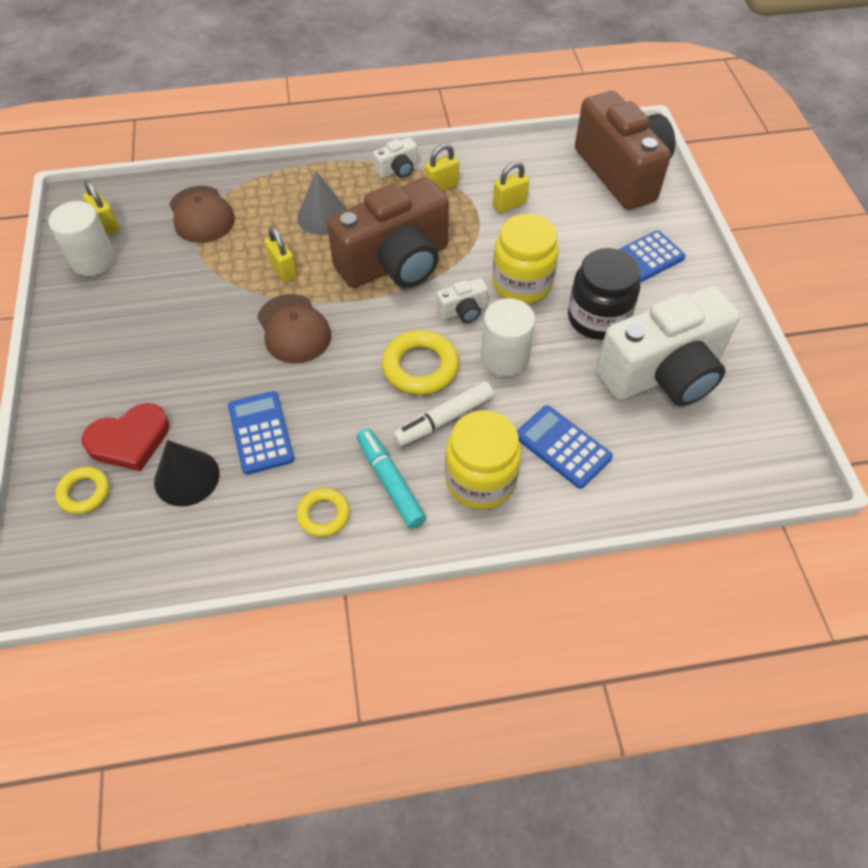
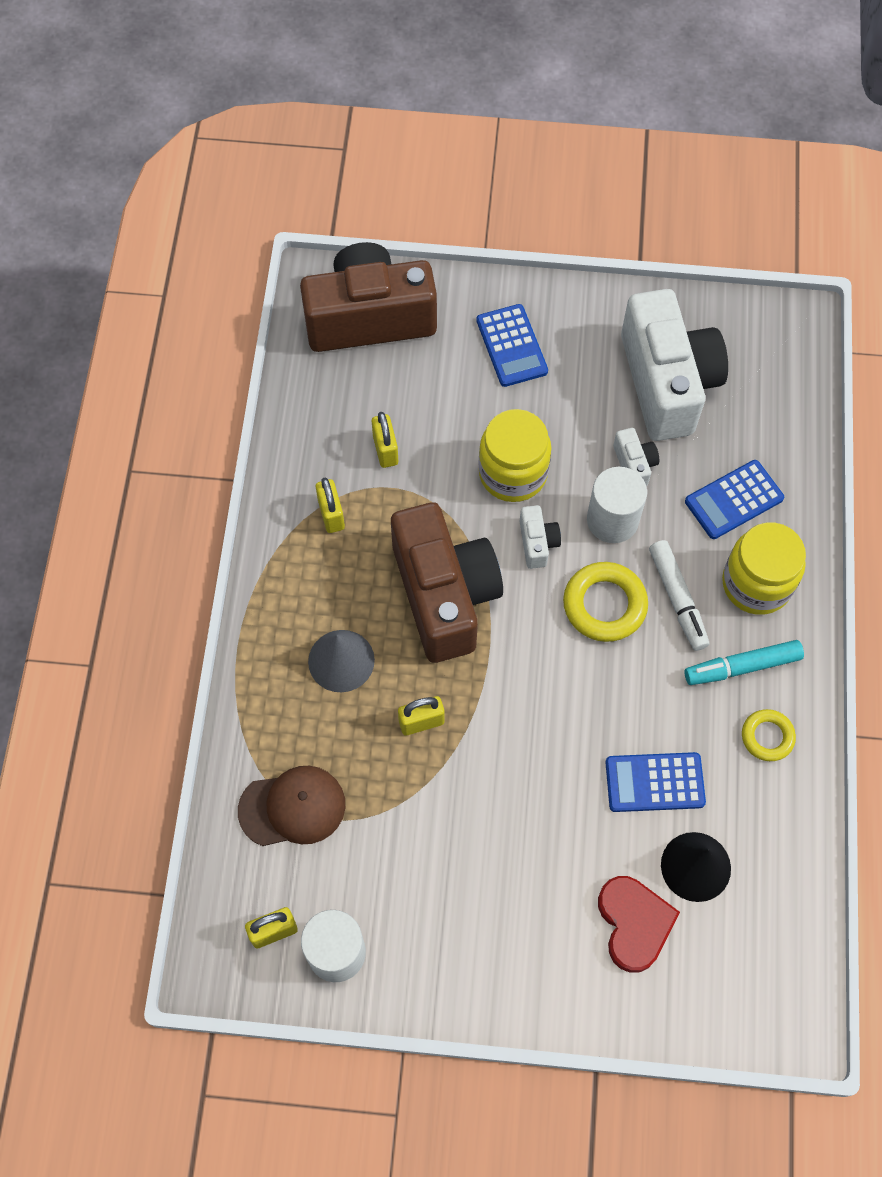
camera: 75 degrees left, 10 degrees up
(84, 492) = (693, 976): yellow ring -> none
(294, 329) = (517, 725): brown cap -> none
(397, 170) = (284, 557): white camera -> white camera (634, 465)
(598, 318) = (581, 416): black jar -> none

